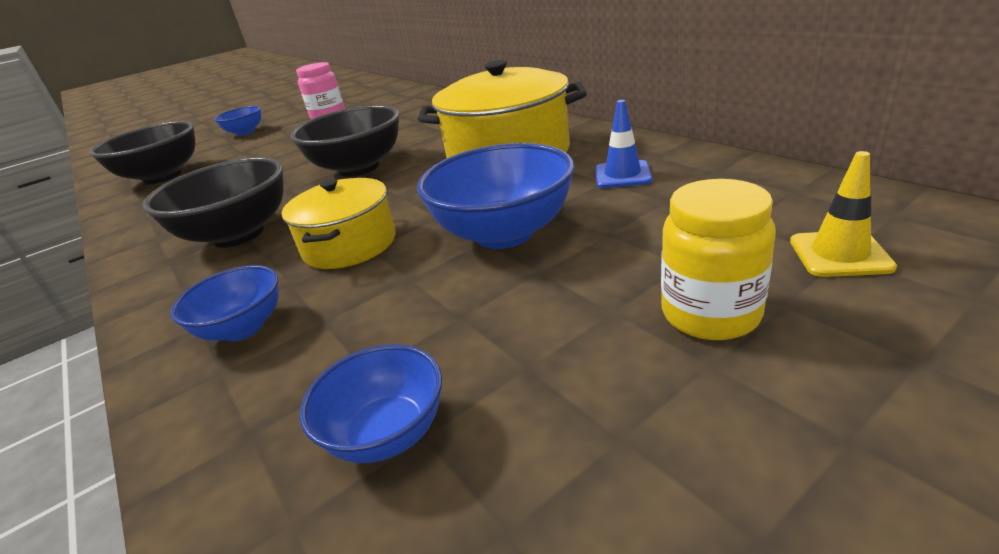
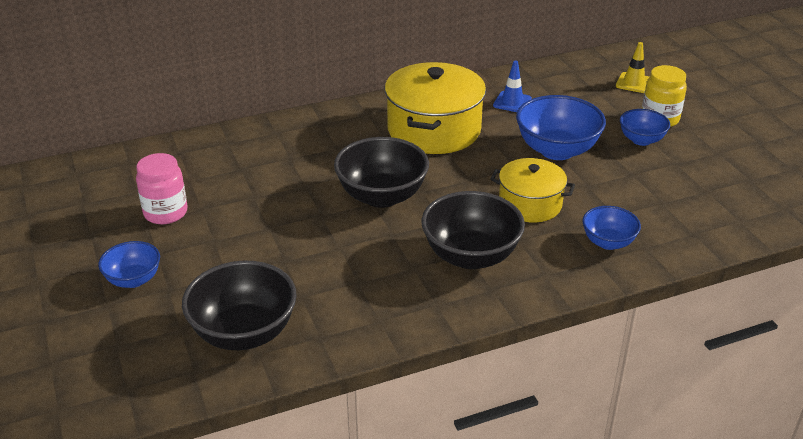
camera: 80 degrees left, 5 degrees up
(387, 434) = (703, 198): blue bowl -> blue bowl (641, 140)

